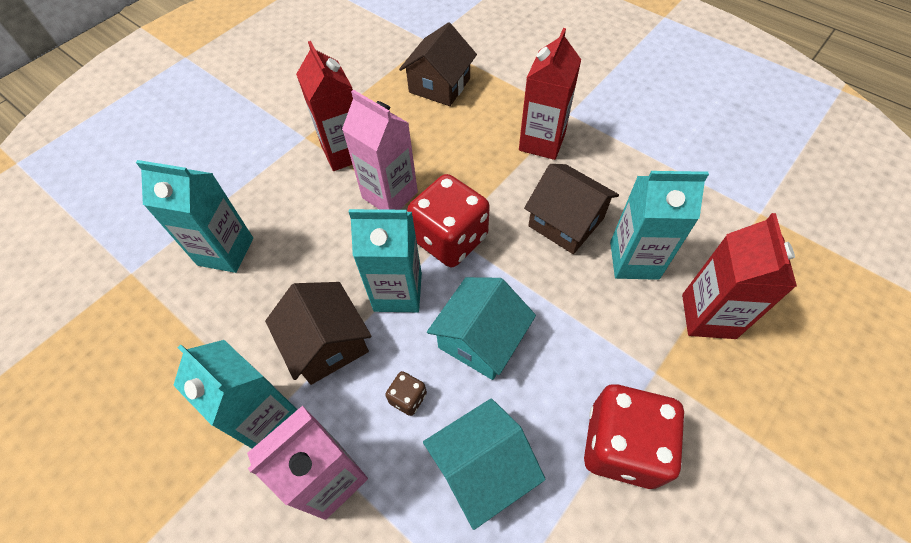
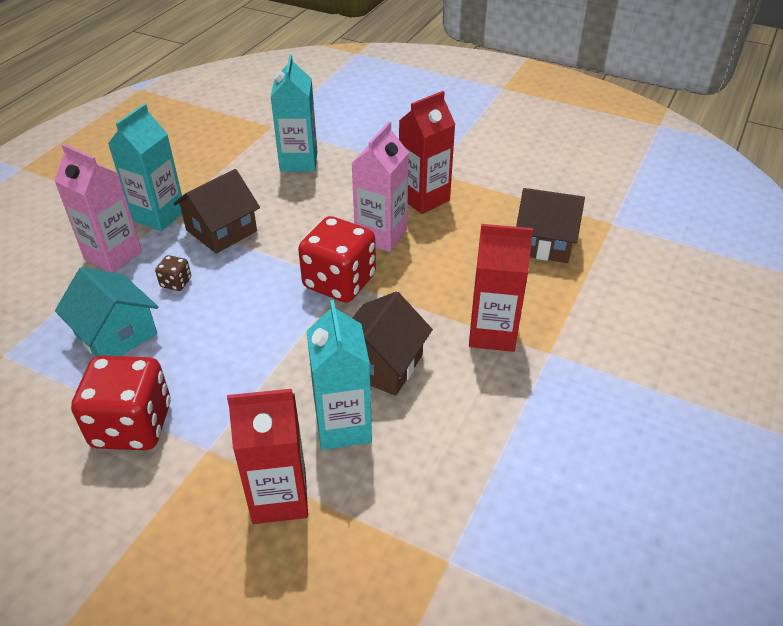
camera: 75 degrees right, 15 degrees down
(398, 292) = (275, 259): turquoise carton -> none
(481, 339) = (233, 318): turquoise house -> none

